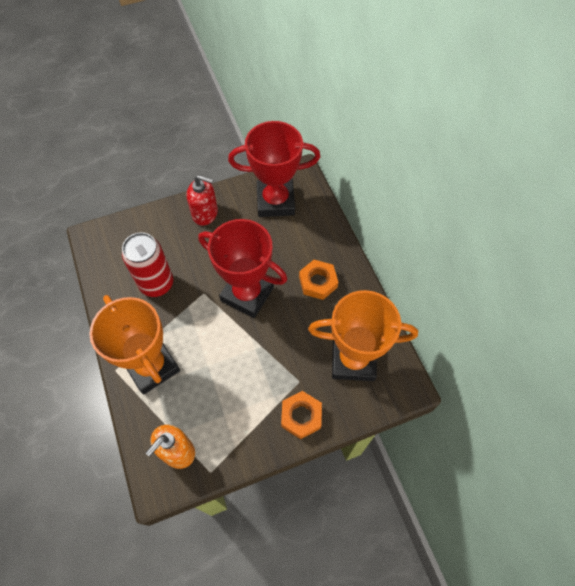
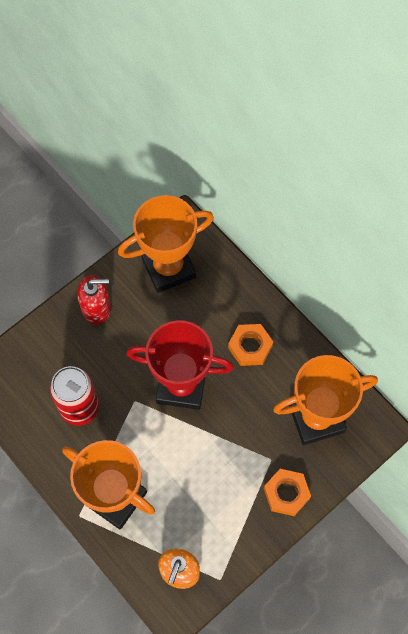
camera: 20 degrees left, 5 degrees up
(275, 201) = (168, 268): red trophy -> orange trophy

